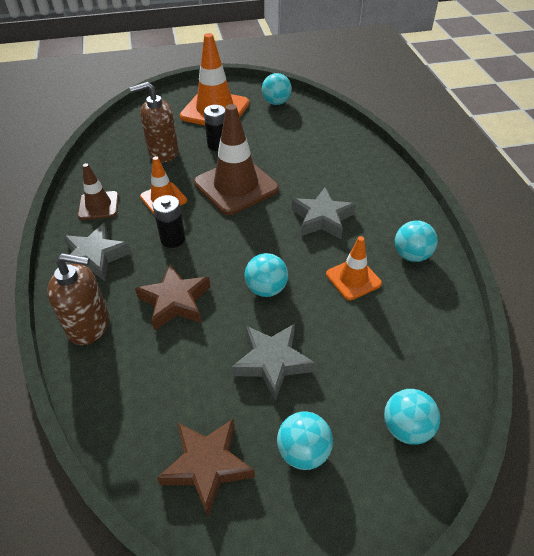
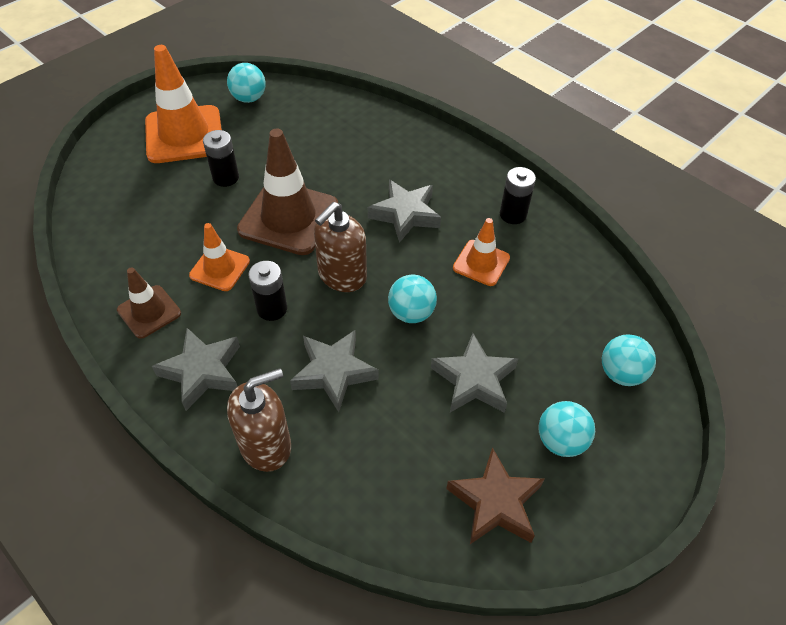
camera: 35 degrees left, 5 degrees up
(163, 152) = (168, 213): brown soap dispenser -> brown soap dispenser (342, 276)
(175, 301) = (334, 372): brown star -> grey star
(411, 255) = (513, 214): turquoise ball -> black battery

